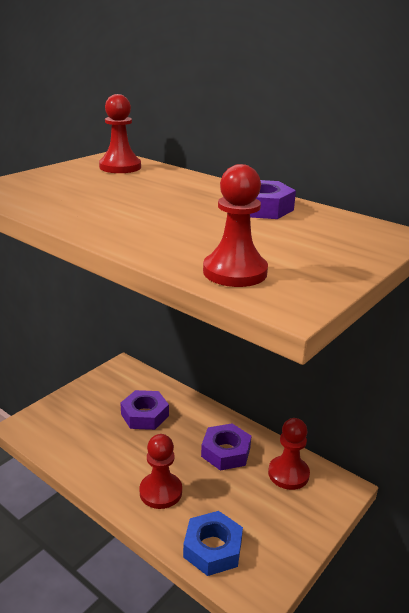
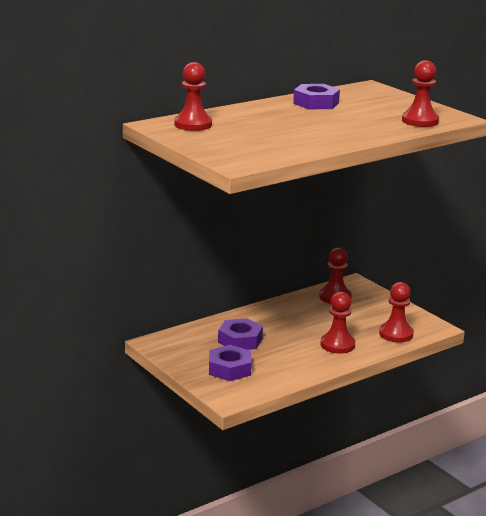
camera: 75 degrees left, 5 degrees down
(212, 548) = (396, 334): blue nut -> red pawn
(226, 452) = (302, 314): purple nut -> purple nut (229, 369)

